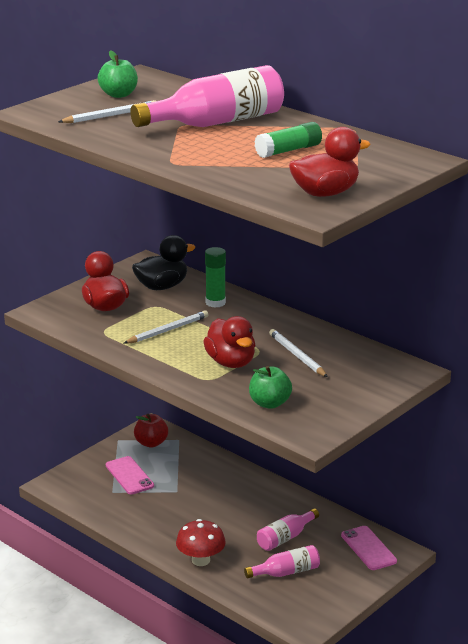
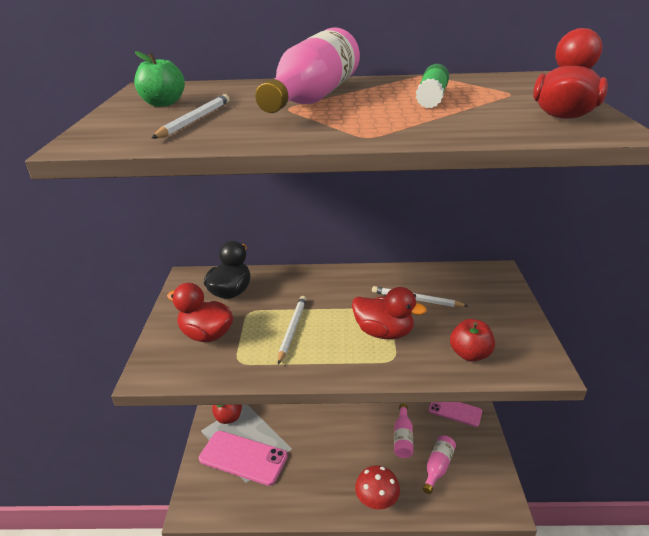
camera: 40 degrees left, 5 degrees up
(129, 476) = (243, 457): pink phone -> pink phone, size x1.55
(215, 303) = (292, 285): green glue stick -> none
(269, 403) = (470, 354): green apple -> red apple

